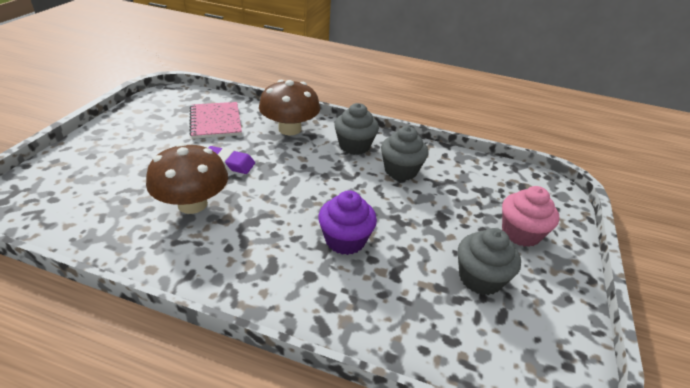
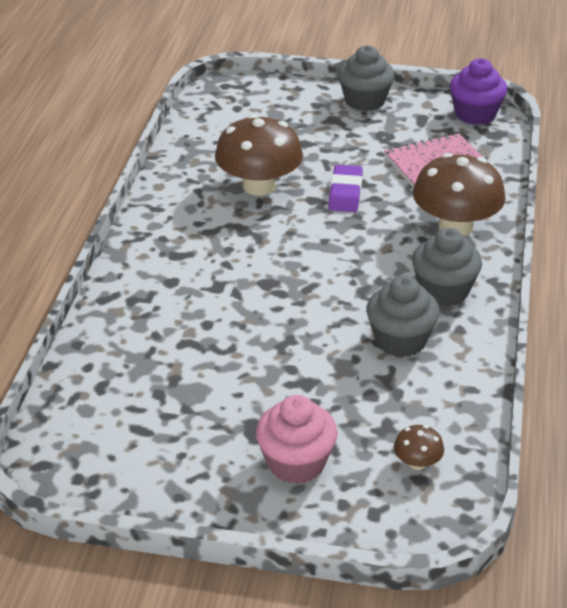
camera: 85 degrees right, 0 degrees up
(345, 240) = (233, 300): purple cupcake -> purple cupcake (475, 114)
(480, 278) = (196, 414): grey cupcake -> grey cupcake (365, 101)
(509, 185) = (417, 463): none -> brown mushroom

